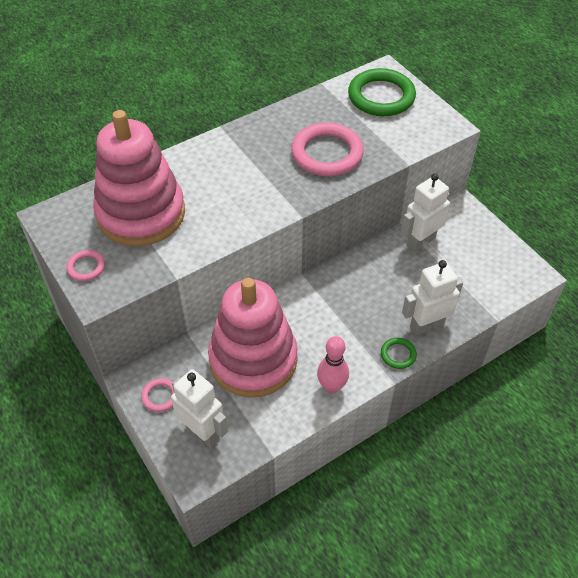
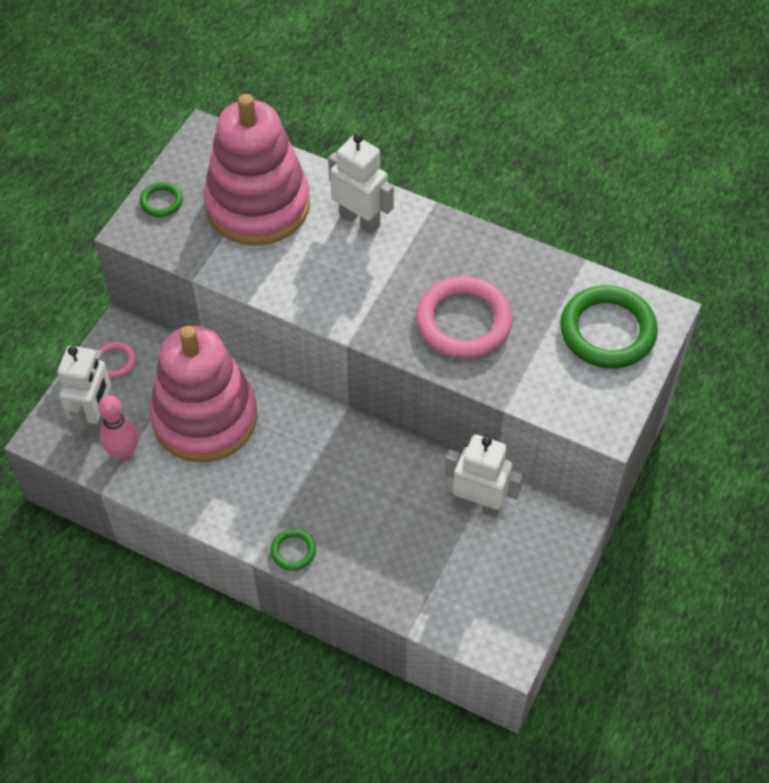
camera: 60 degrees right, 5 degrees up
(86, 267) = (161, 202): pink ring -> green ring
(332, 387) = (213, 505): pink bowling pin -> pink bowling pin (124, 453)
(426, 325) = (352, 563): white robot -> white robot (360, 220)

